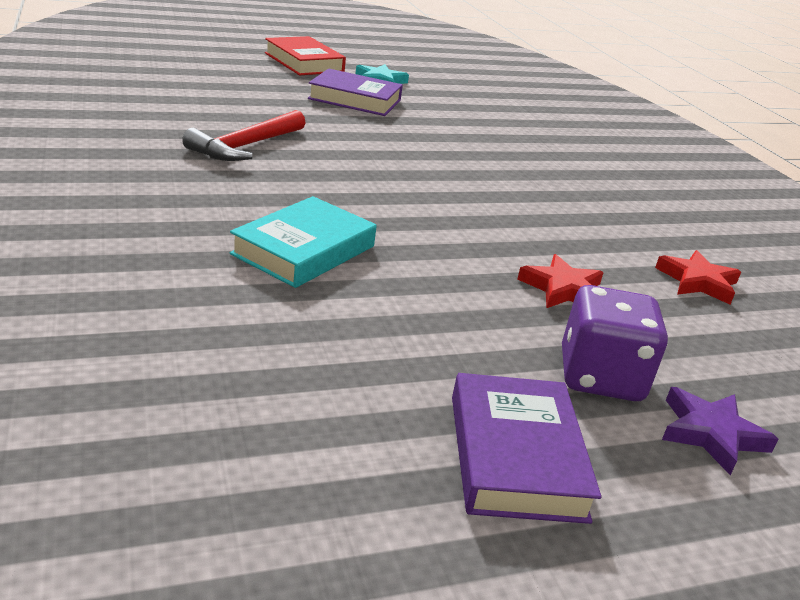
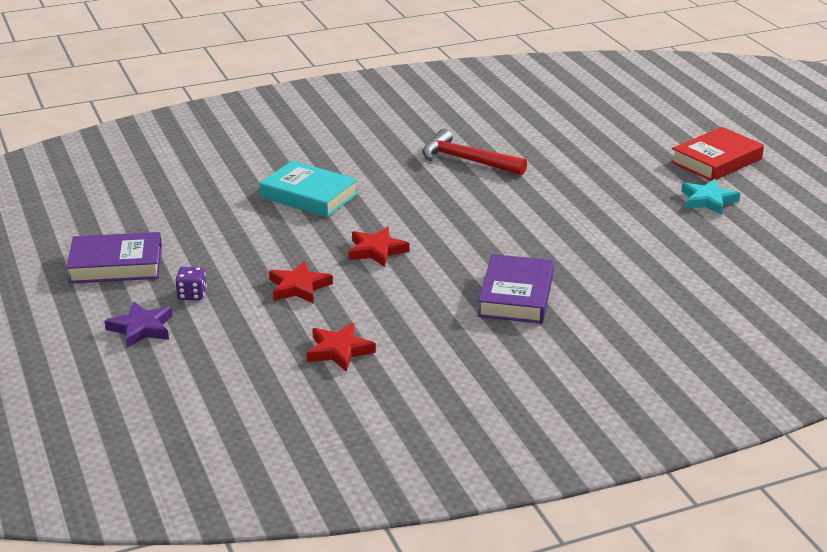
camera: 90 degrees right, 0 degrees up
(355, 99) = (630, 192): purple book -> purple book (516, 296)
(467, 228) = (376, 250): none -> red star
(600, 377) = (192, 295): purple dice -> purple dice, size x0.50

